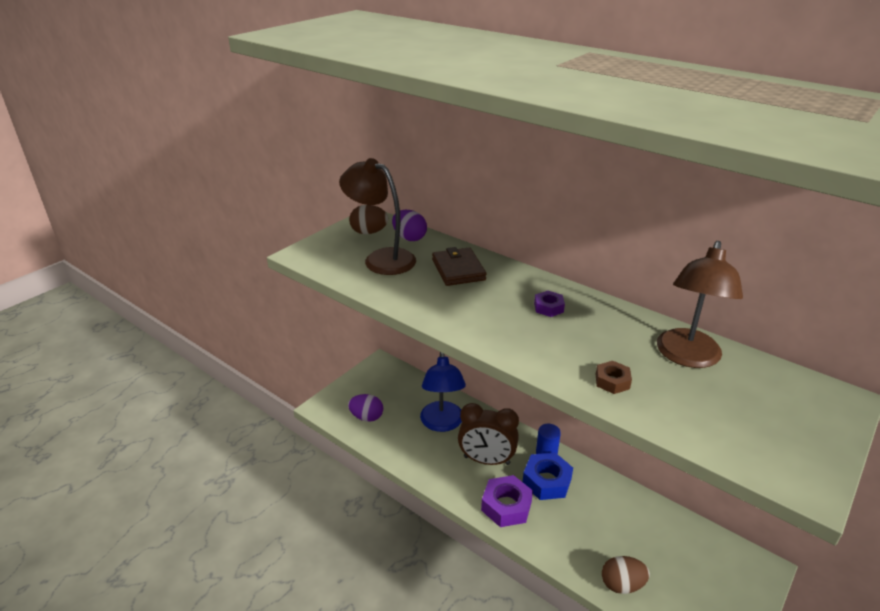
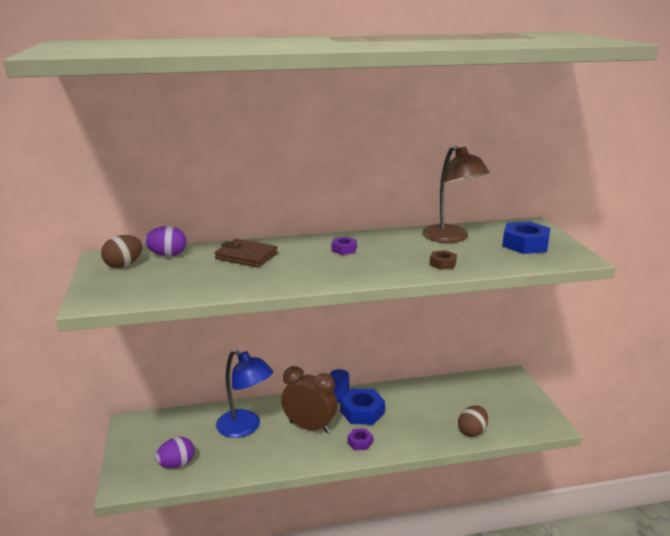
camera: 50 degrees left, 10 degrees down
(381, 259) = (172, 275): brown lamp -> none
(486, 460) = (309, 427): brown clock -> brown clock turned 120 degrees counterclockwise
(506, 506) = (360, 442): purple nut -> purple nut, size x0.54
(767, 419) = (525, 244): none -> blue nut

